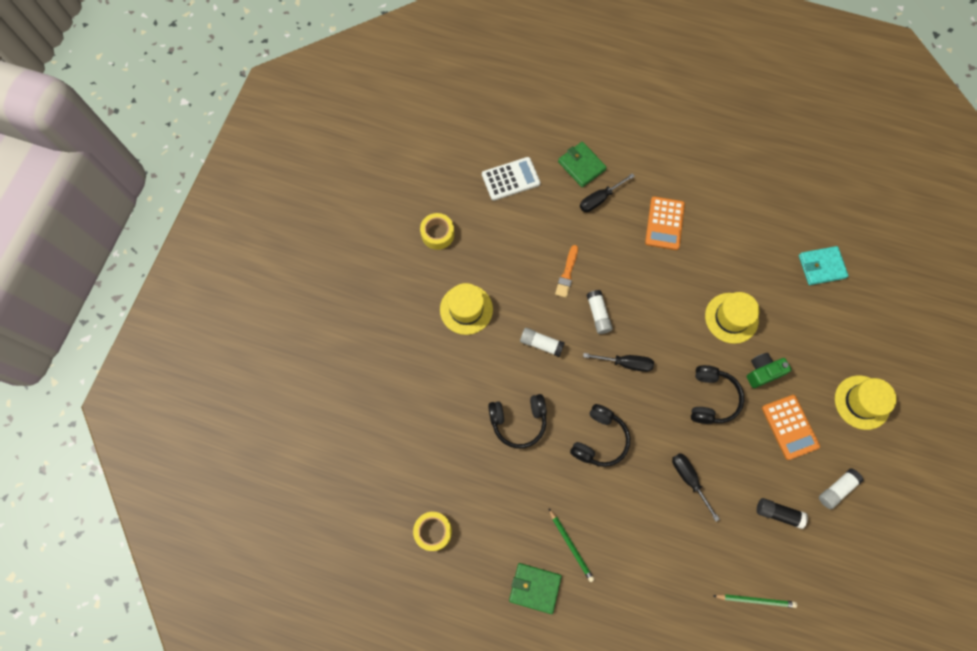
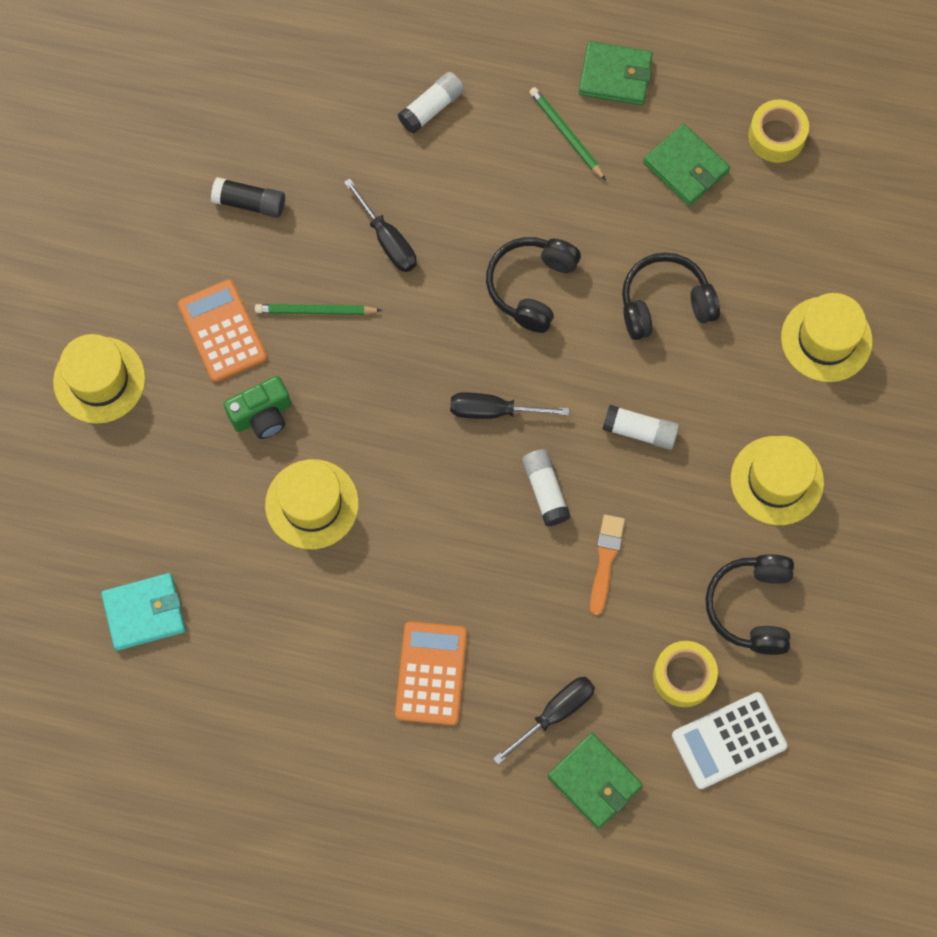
camera: 175 degrees right, 0 degrees up
(424, 390) = (826, 339): none -> yellow hat
(437, 234) = (850, 616): yellow tape -> yellow tape (683, 676)
(495, 514) = (686, 167): none -> green wallet
(711, 398) = (349, 365): black headphones -> black headphones (751, 607)
(755, 600) = (291, 86): green pencil -> green pencil (315, 311)
(836, 489) = (155, 244): white glue stick -> white glue stick (432, 108)

